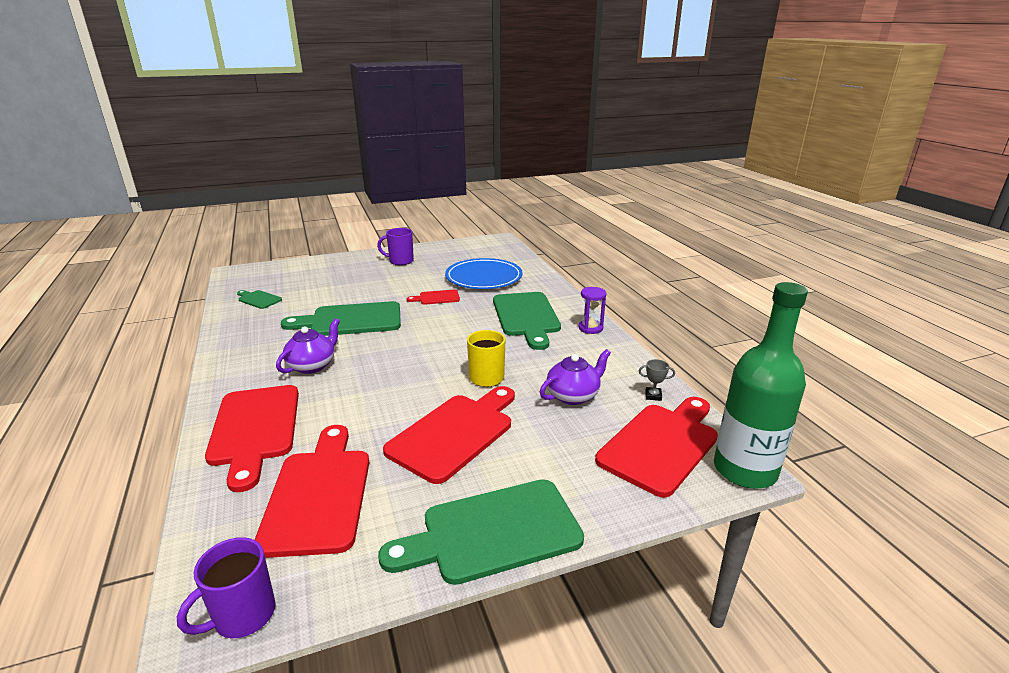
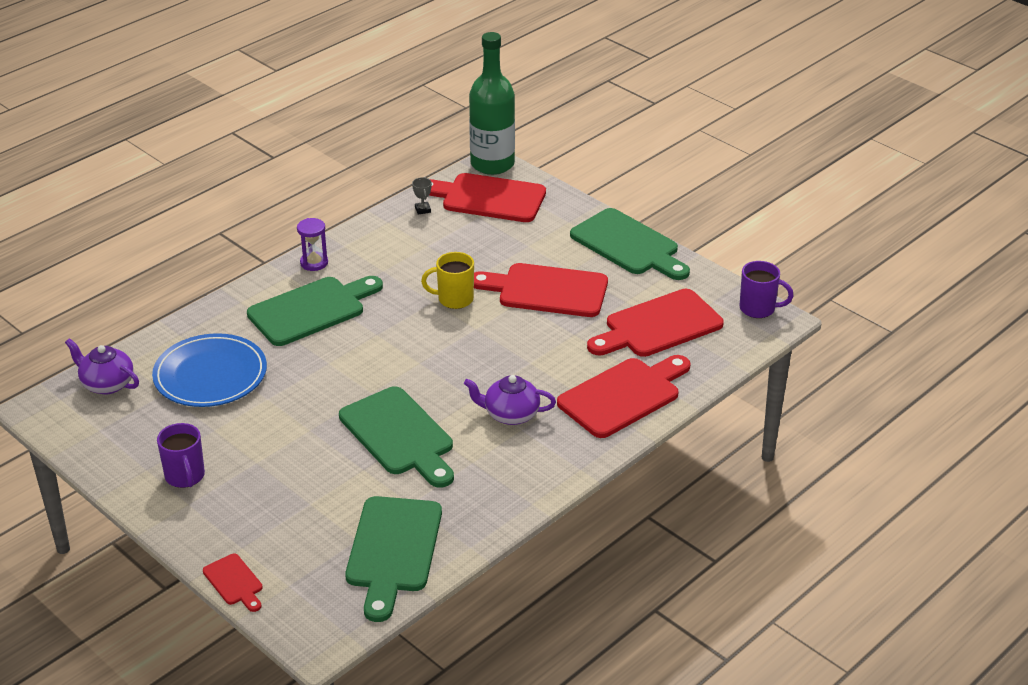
camera: 115 degrees left, 10 degrees up
(258, 299) = (393, 550): green cutting board -> green cutting board, size x2.06
(437, 298) = (297, 392): red cutting board -> red cutting board (234, 582)
(573, 396) = (451, 247): purple teapot -> purple teapot (107, 384)

